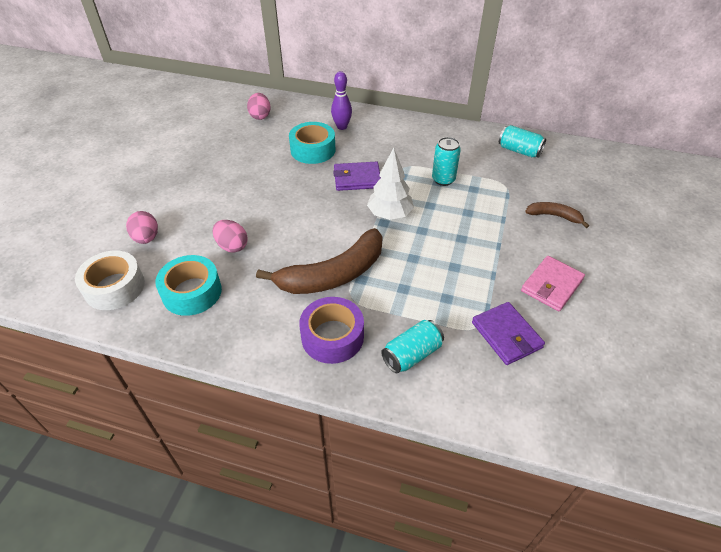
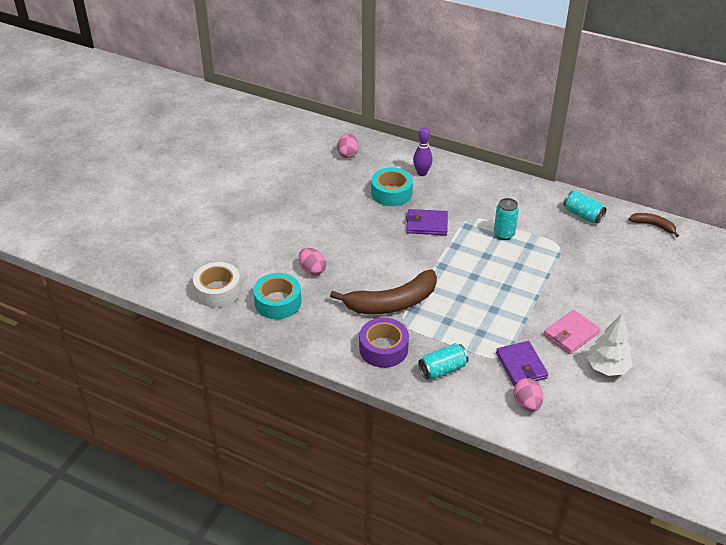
camera: 10 degrees right, 5 degrees down
(146, 238) = (243, 255): pink egg -> pink egg (527, 404)
(390, 215) = (449, 260): white tree -> white tree (607, 368)
(554, 216) = (594, 278): brown banana -> brown banana (653, 225)

